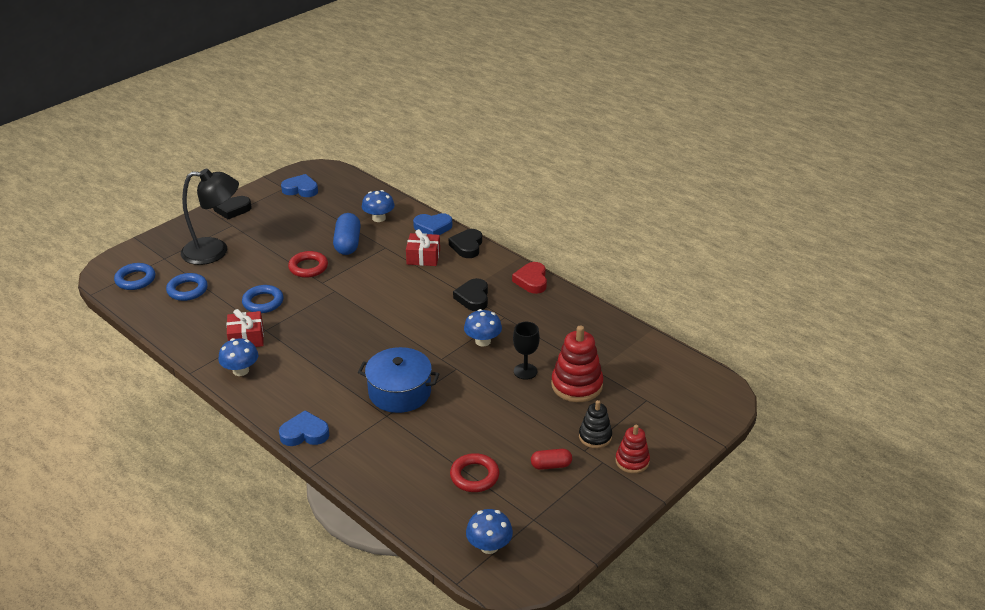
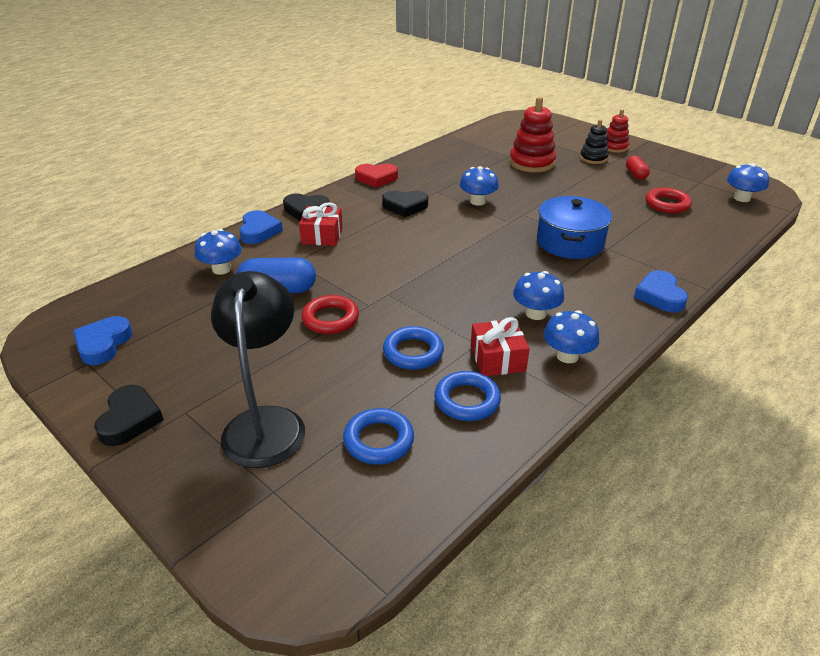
camera: 90 degrees left, 0 degrees up
(135, 279) = (340, 523): blue ring -> blue ring (467, 400)
(294, 360) = (535, 313): none -> blue mushroom
(525, 371) = (519, 183): black goblet -> none

